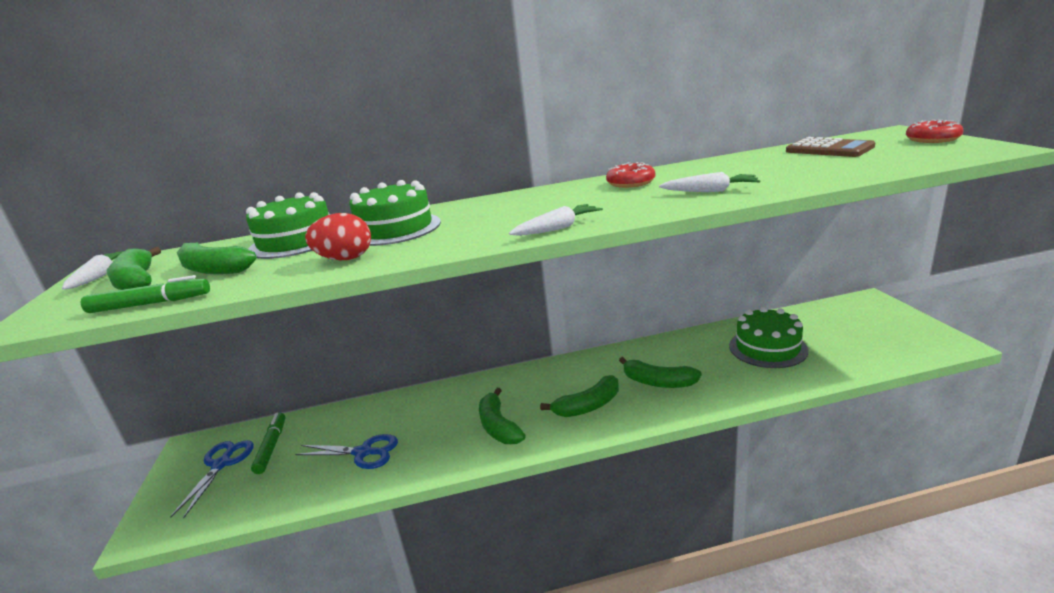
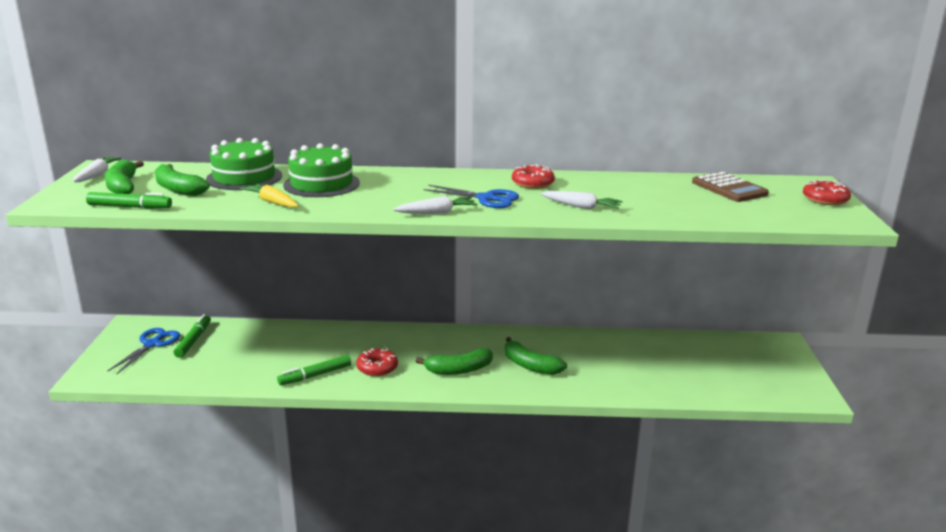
camera: 10 degrees right, 0 degrees up
(345, 259) = (272, 202): red egg -> yellow carrot
(363, 452) = (262, 361): blue scissors -> blue scissors (486, 199)
(432, 454) = (315, 375): none -> green marker
(498, 426) = (377, 368): green banana -> red donut
(767, 348) = (648, 361): green cake -> none

